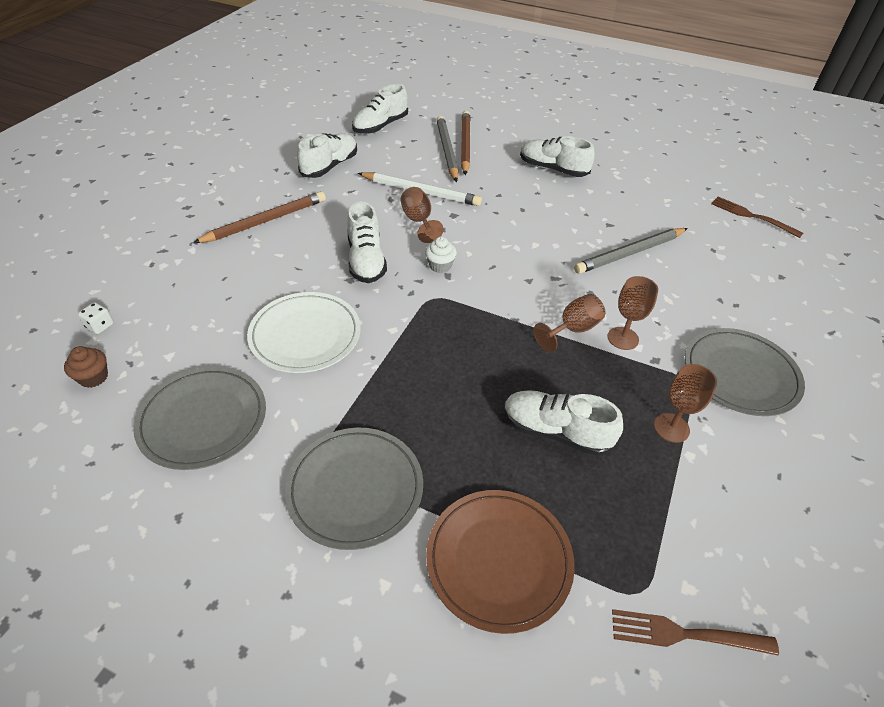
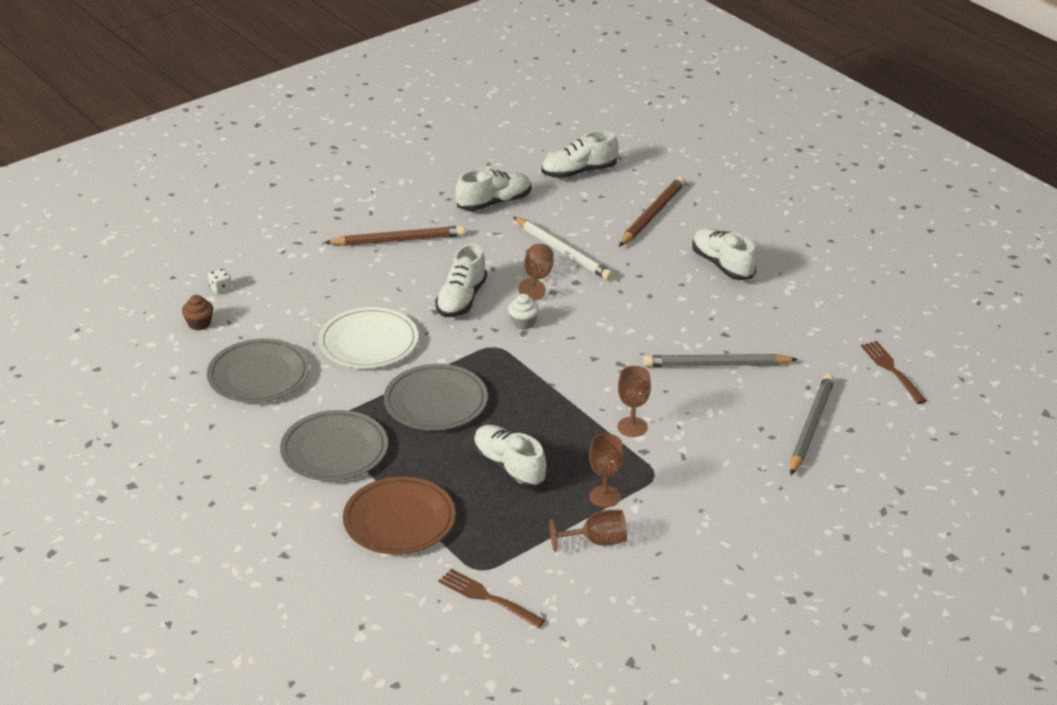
camera: 30 degrees right, 10 degrees down
(447, 151) = (626, 216): grey pencil -> grey pencil (811, 426)
(572, 330) = (594, 407): brown goblet -> brown goblet (596, 541)
(740, 374) = (708, 484): grey plate -> grey plate (436, 402)

